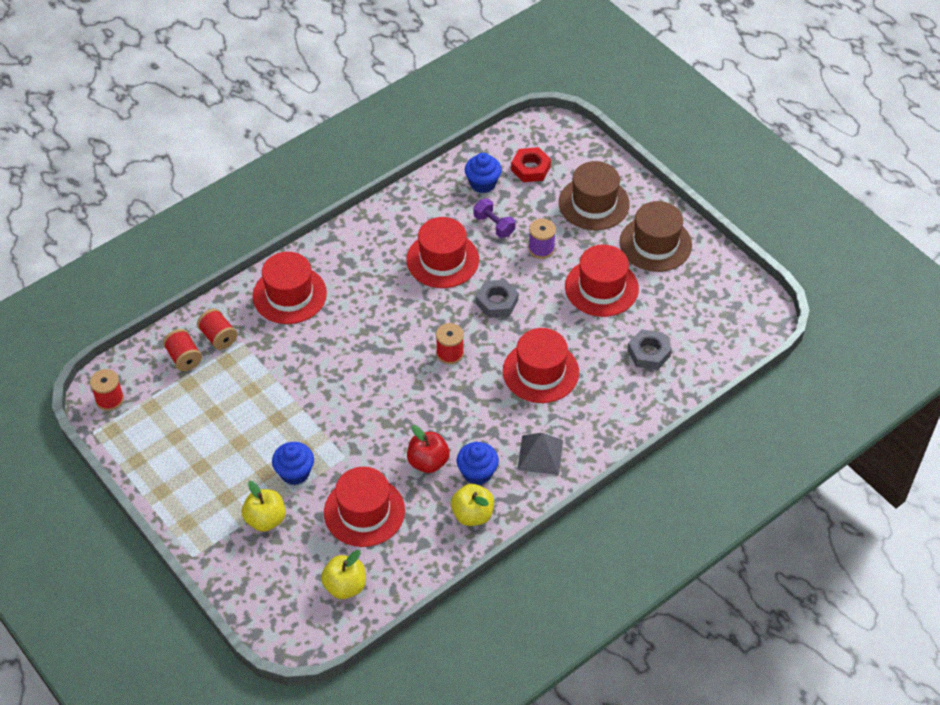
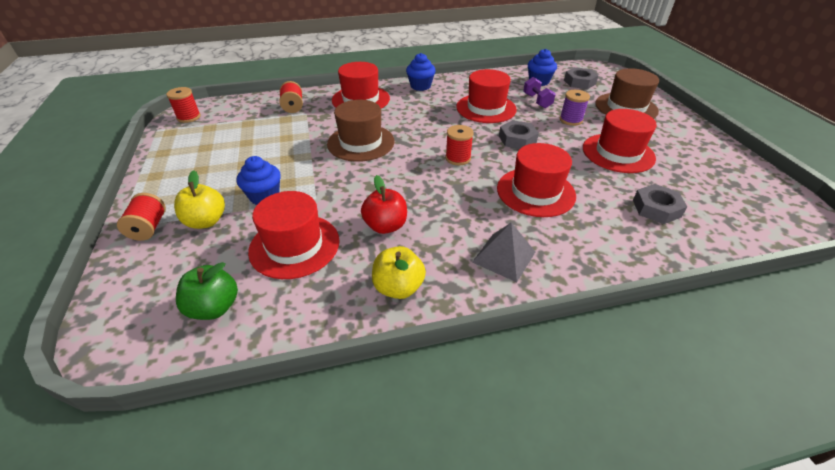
camera: 25 degrees right, 10 degrees down
(184, 358) = (259, 110): red spool -> red spool (149, 228)
(345, 586) = (214, 307): yellow apple -> green apple
(477, 473) = (428, 251): blue cupcake -> blue cupcake (420, 86)
(530, 168) = (579, 82): red nut -> grey nut
(655, 244) = (678, 139): brown hat -> brown hat (361, 142)

